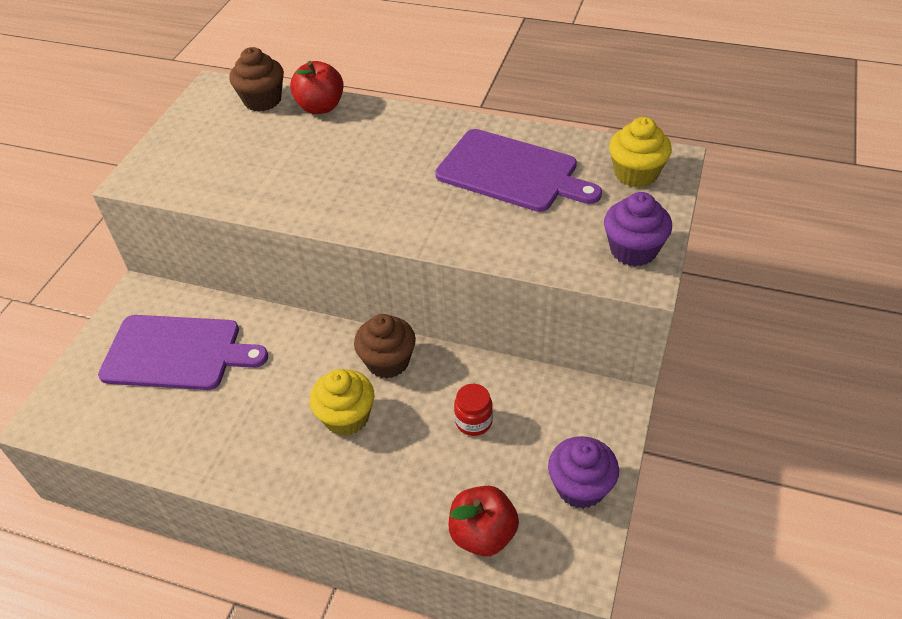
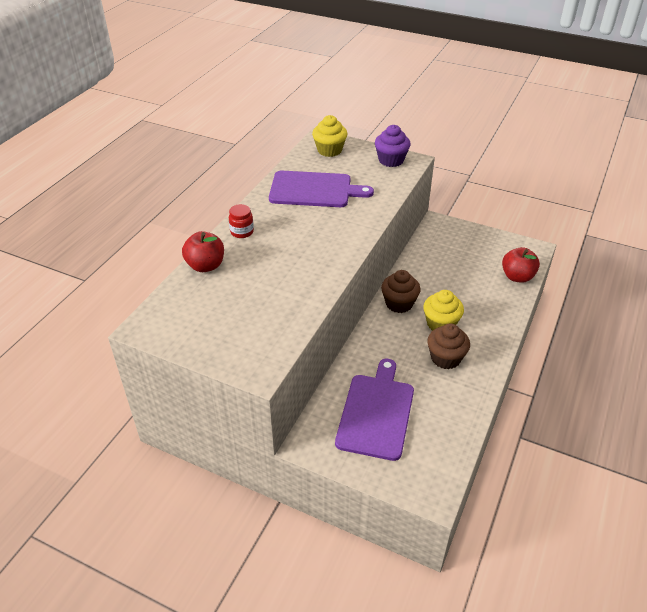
camera: 85 degrees left, 5 degrees down
(262, 100) = (180, 297): brown cupcake -> brown cupcake (445, 358)
(473, 421) = (447, 273): red jar -> red jar (242, 232)
(511, 172) = (314, 190): purple cutting board -> purple cutting board turned 60 degrees clockwise
(580, 487) = (488, 242): purple cupcake -> none

